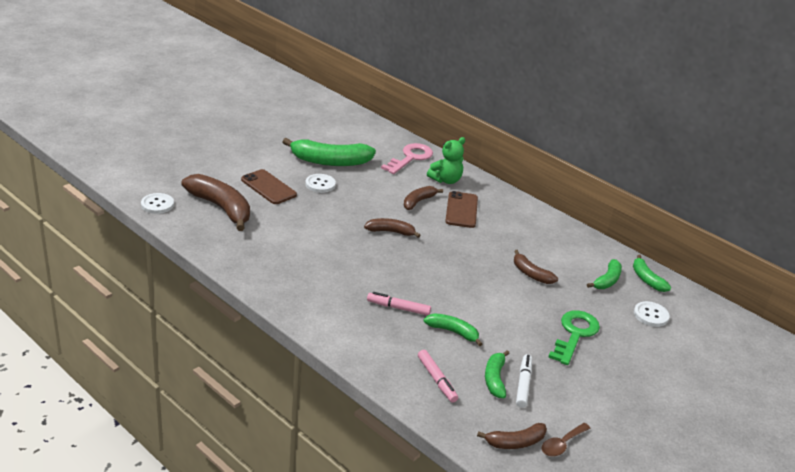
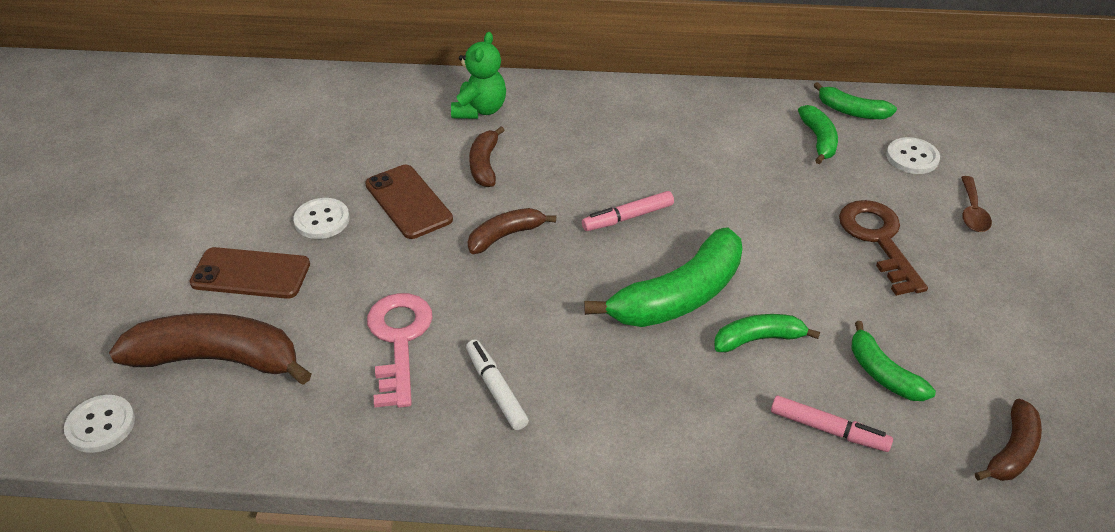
camera: 35 degrees left, 10 degrees up
(330, 161) = (293, 173): green banana -> green banana (679, 296)
(398, 308) = (655, 352): pink marker -> pink marker (628, 217)
(410, 158) = (396, 102): pink key -> pink key (399, 341)
(461, 210) = (551, 144): brown phone -> brown phone (408, 202)
(523, 384) = (918, 356): white marker -> white marker (496, 389)
(531, 274) = (736, 186): brown banana -> none
(562, 444) = (1053, 411): brown spoon -> brown spoon (972, 212)
(575, 334) = (878, 240): green key -> brown key

